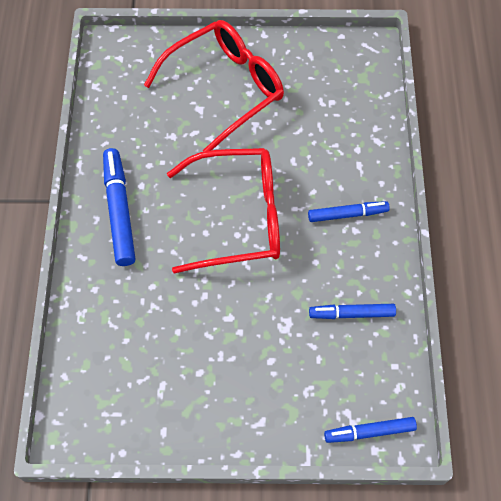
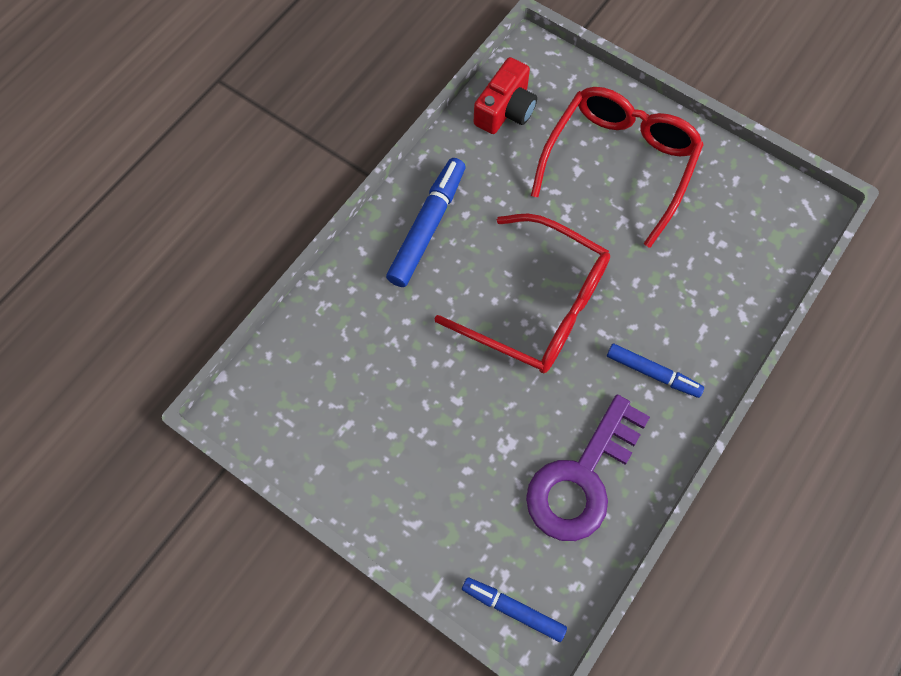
camera: 35 degrees right, 5 degrees up
(117, 96) = (505, 109): none -> red camera
(225, 88) = (619, 164): red glasses -> red glasses turned 60 degrees counterclockwise
(351, 313) = (582, 478): blue marker -> purple key

